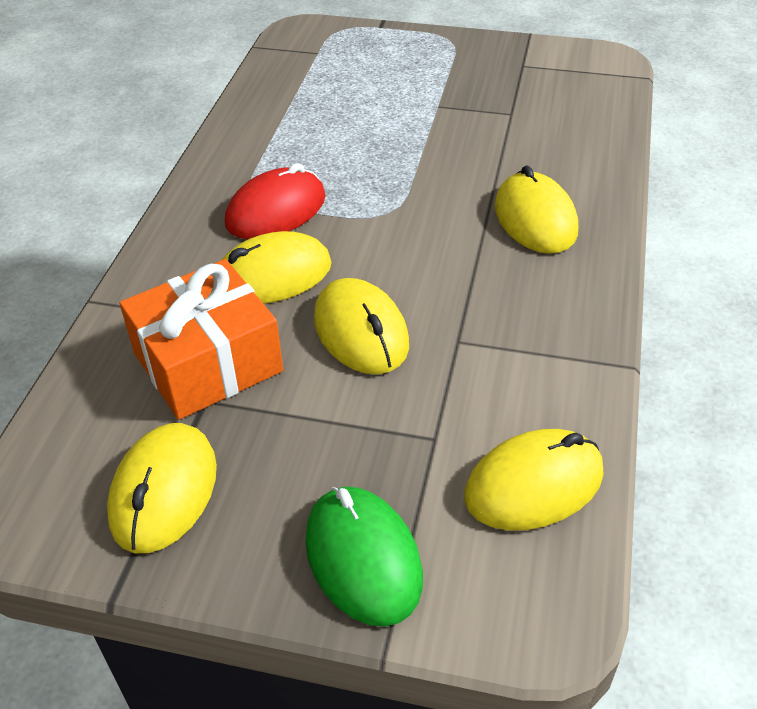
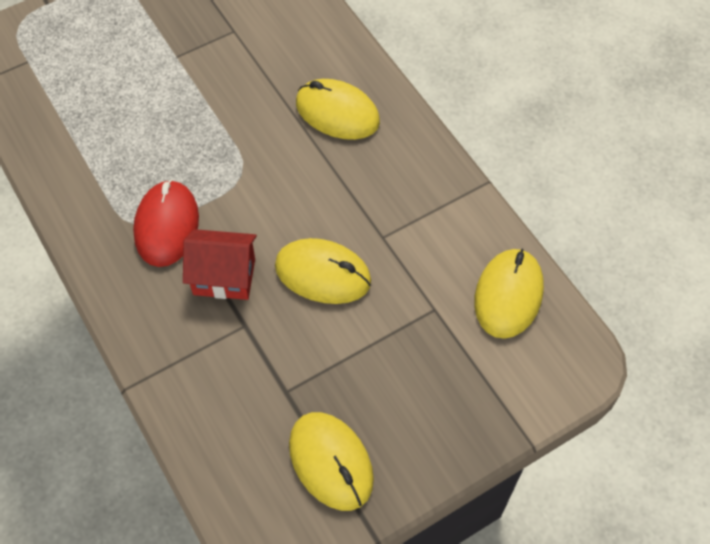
camera: 45 degrees left, 15 degrees up
(208, 362) = (258, 367): orange gift -> none
(273, 275) = (224, 276): yellow mouse -> red house
(363, 558) = (472, 406): green mouse -> none

